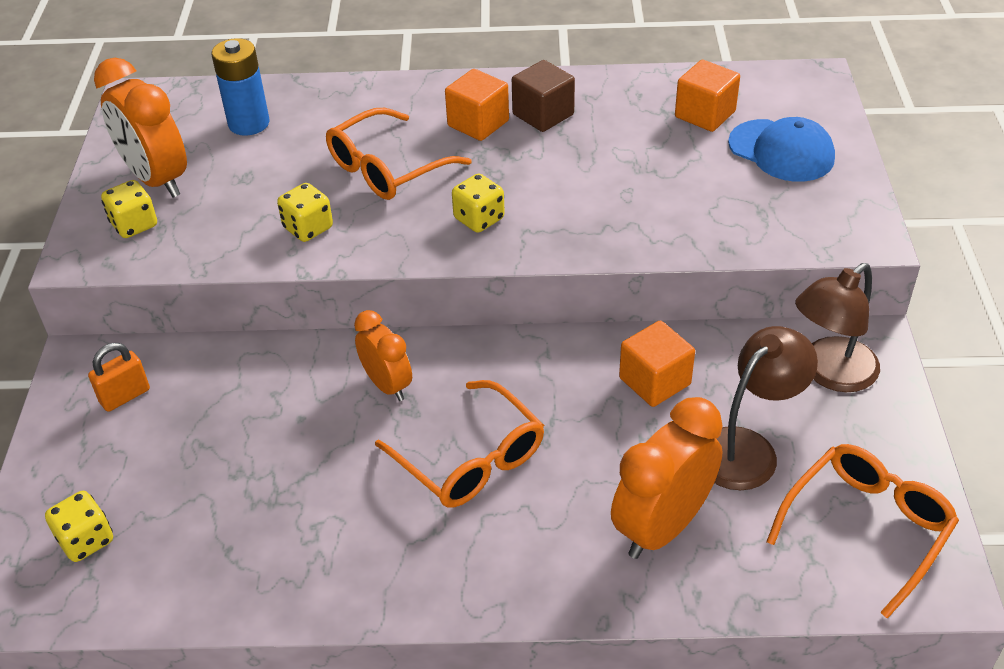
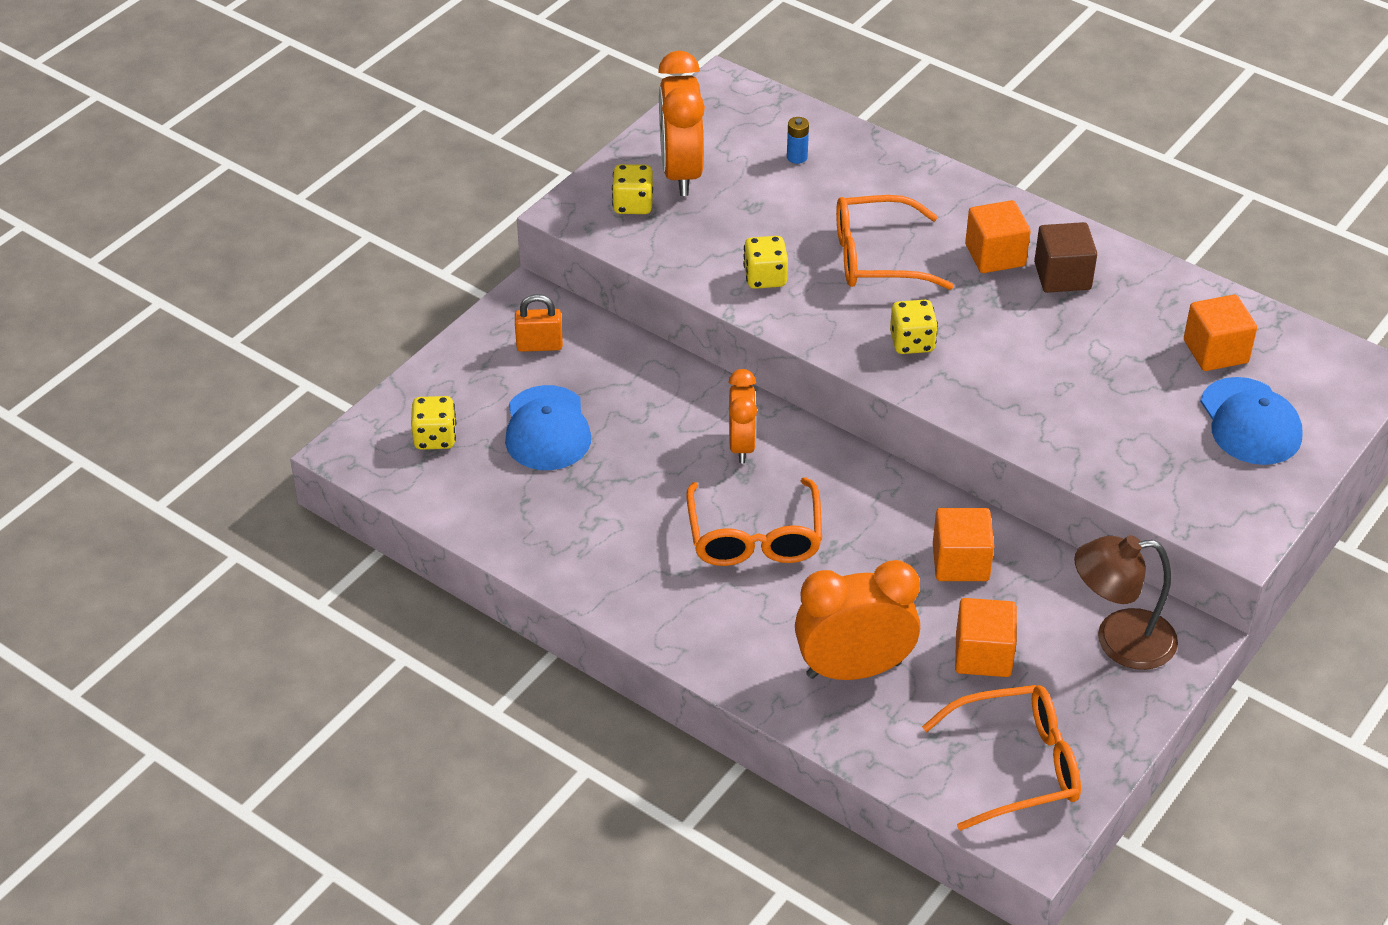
camera: 35 degrees right, 0 degrees up
(195, 468) = (547, 429): none -> blue cap
(249, 123) = (797, 157): blue battery -> blue battery, size x0.49
(747, 448) = (983, 655): brown lamp -> orange cube

